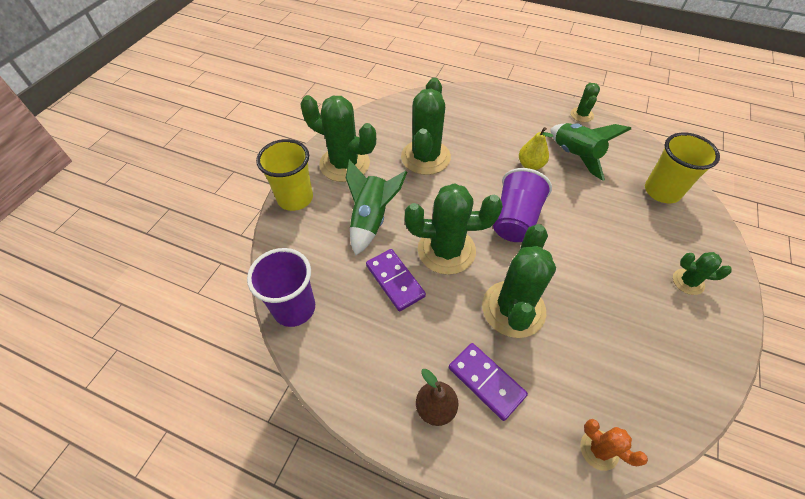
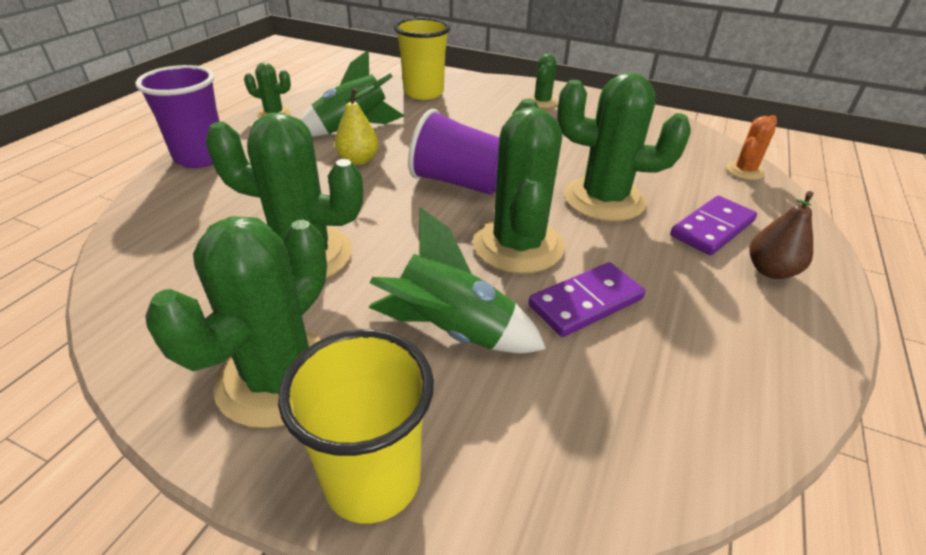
camera: 90 degrees left, 15 degrees down
(294, 308) = (686, 451): purple cup -> purple cup (201, 157)

